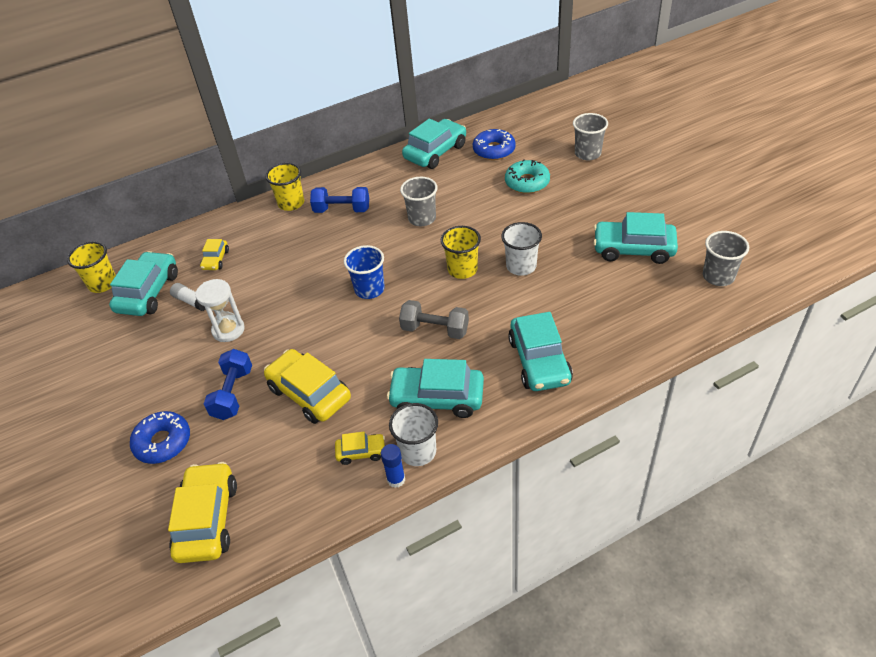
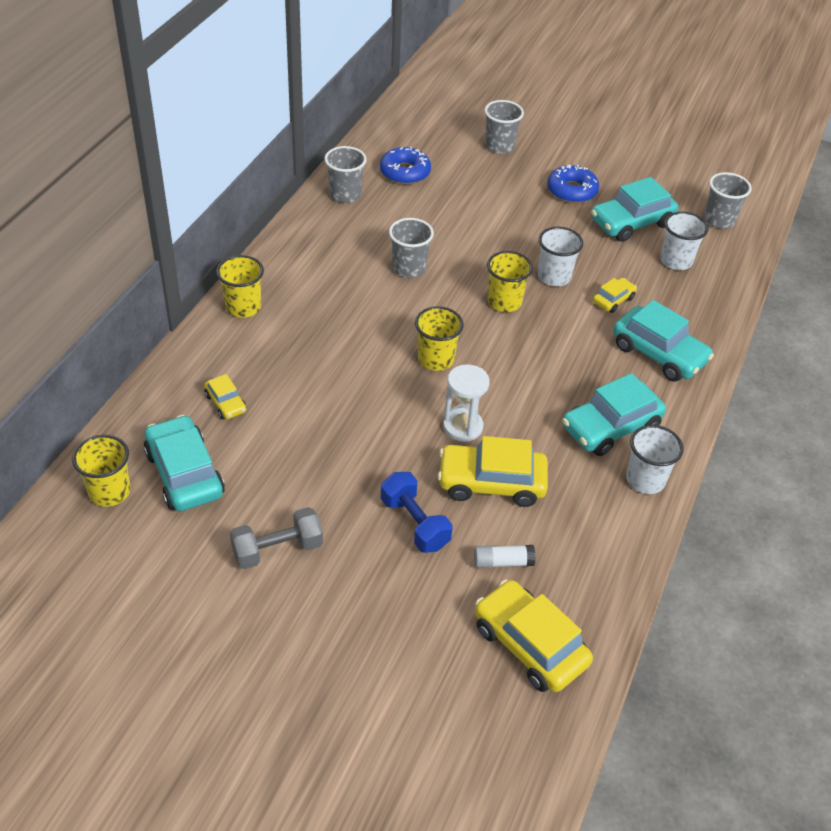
camera: 45 degrees left, 0 degrees up
(163, 442) = (397, 607): blue donut -> blue donut (572, 191)
(191, 301) = (252, 459): white glue stick -> white glue stick (502, 562)
(228, 330) = (333, 466): white hourglass -> white hourglass (462, 427)
(342, 210) = (312, 292): blue dumbbell -> none
(361, 452) = (598, 507): yellow car -> yellow car (613, 300)
(369, 289) = (436, 359): blue cup -> yellow cup
(396, 479) = (653, 512): blue glue stick -> none
(435, 152) = (345, 194): turquoise car -> grey cup
(435, 329) = (541, 368): grey dumbbell -> grey dumbbell (277, 549)
(527, 182) = (473, 194): turquoise donut -> none
(638, 294) = (676, 261): none -> white cup

